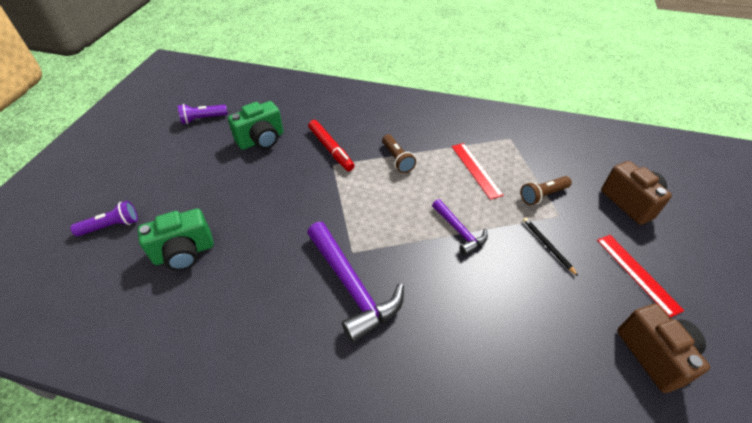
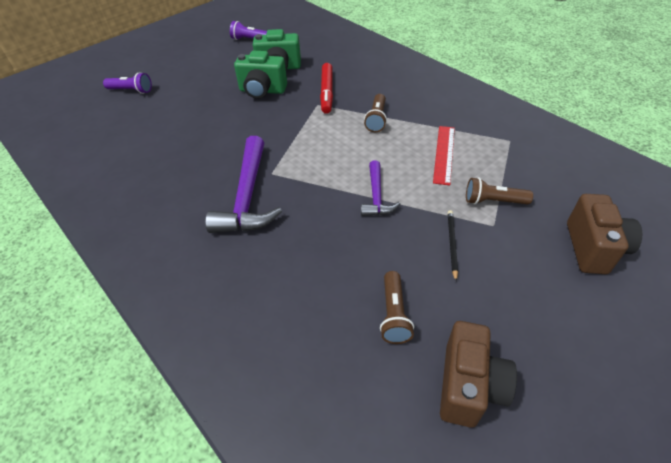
camera: 35 degrees right, 0 degrees up
(184, 253) = (158, 125): green camera -> green camera (262, 91)
(561, 328) = (394, 314): none -> brown flashlight
(637, 273) = (529, 312): red ruler -> none

